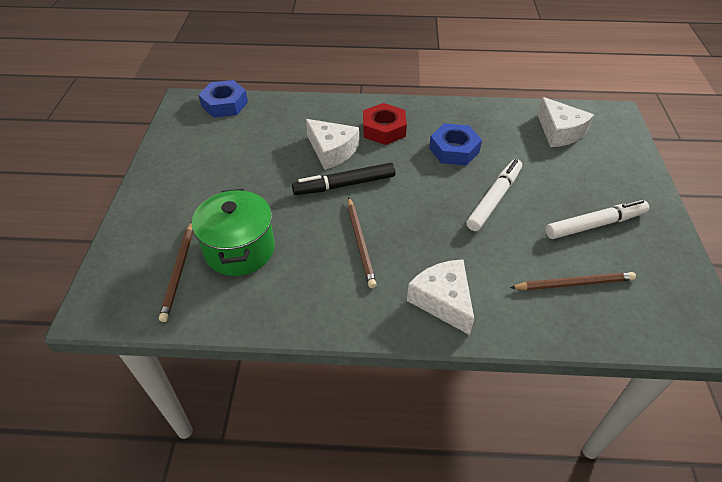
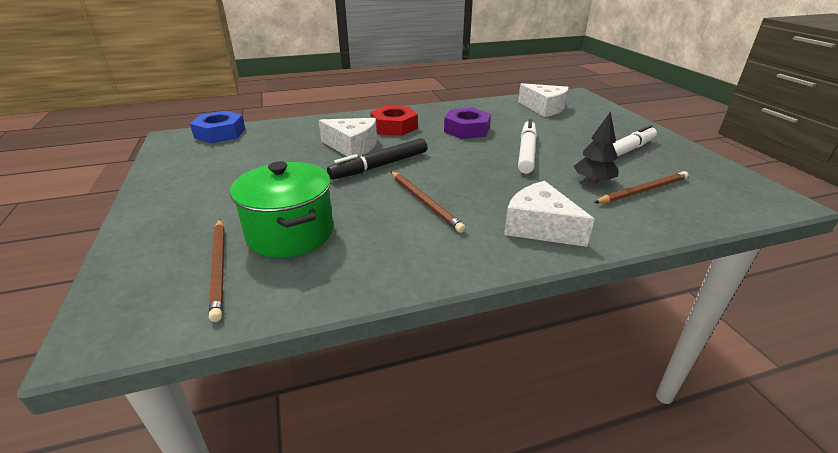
camera: 20 degrees left, 15 degrees down
(454, 150) = (467, 129): blue nut -> purple nut
(533, 257) = (593, 181): none -> black tree

